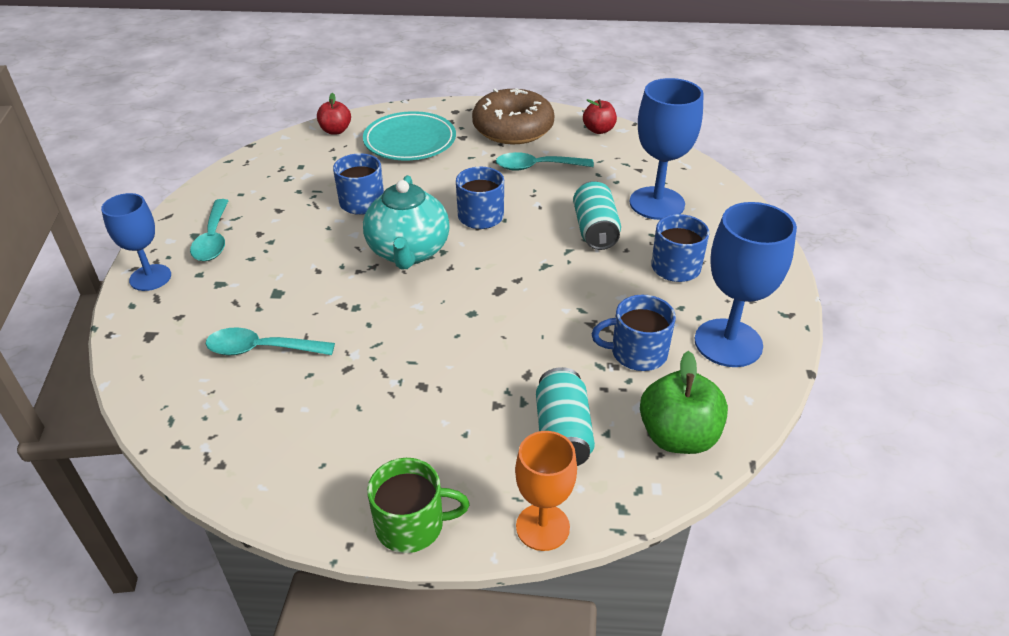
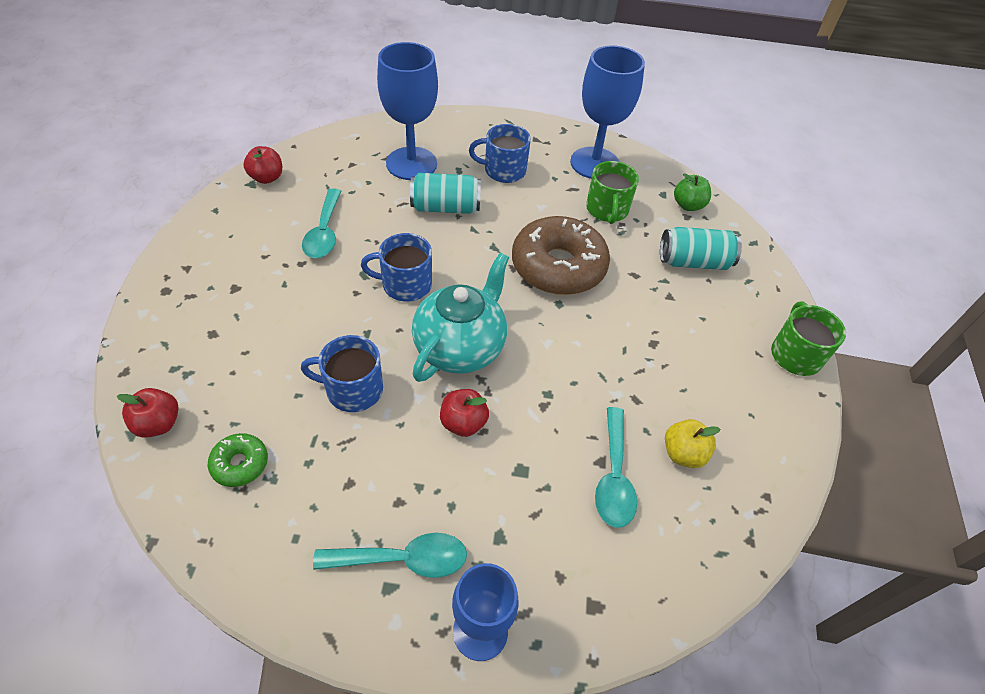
camera: 90 degrees left, 10 degrees up
(279, 400) = (683, 454): none -> yellow apple
(300, 165) = (240, 464): none -> green donut
(326, 259) = (463, 423): none -> red apple
(408, 252) = (460, 347): turquoise teapot -> turquoise teapot turned 60 degrees counterclockwise
(410, 141) = (225, 339): turquoise plate -> none
(513, 129) = (234, 242): brown donut -> brown donut (558, 266)
(542, 527) = (778, 283): orange goblet -> none
(637, 353) = (607, 210): blue mug -> green mug
(678, 436) = (688, 205): green apple -> green apple, size x0.61

